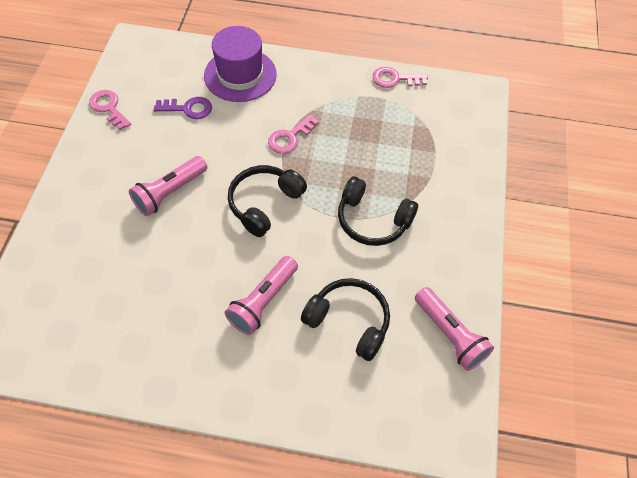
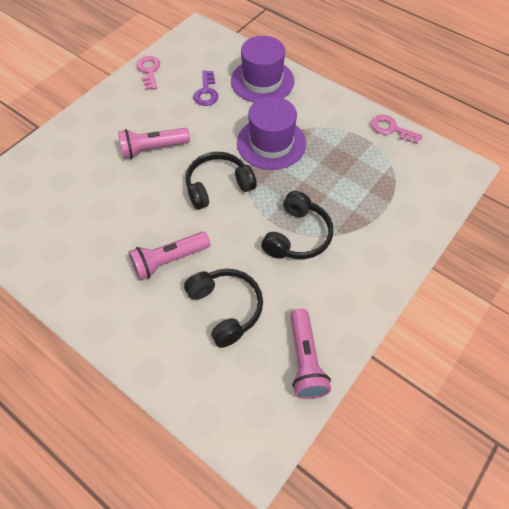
camera: 30 degrees right, 0 degrees up
(188, 108) = (206, 92): purple key -> purple key turned 60 degrees clockwise
(290, 137) = (271, 143): pink key -> purple hat
(372, 220) = (297, 236): black headphones -> black headphones turned 120 degrees counterclockwise

